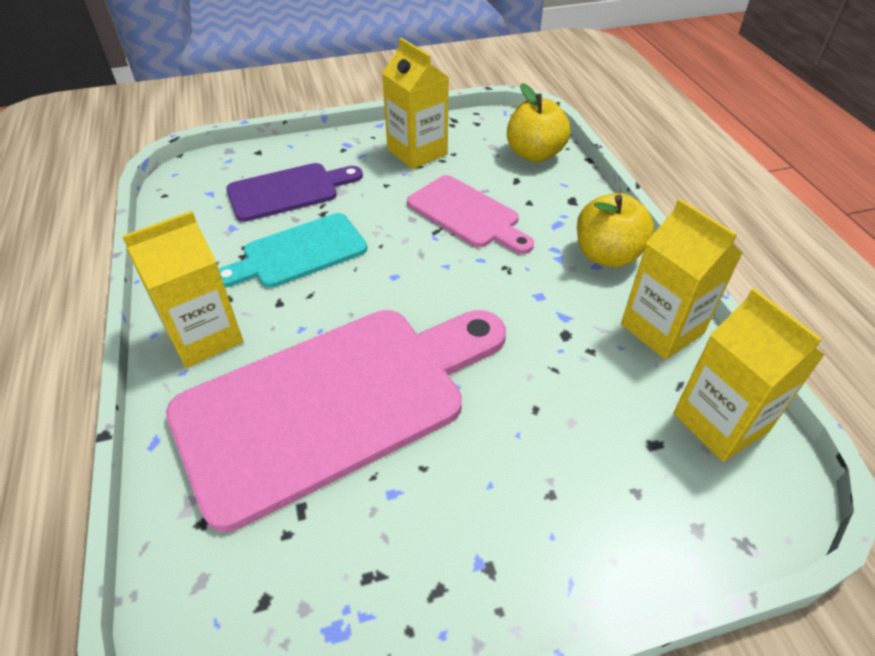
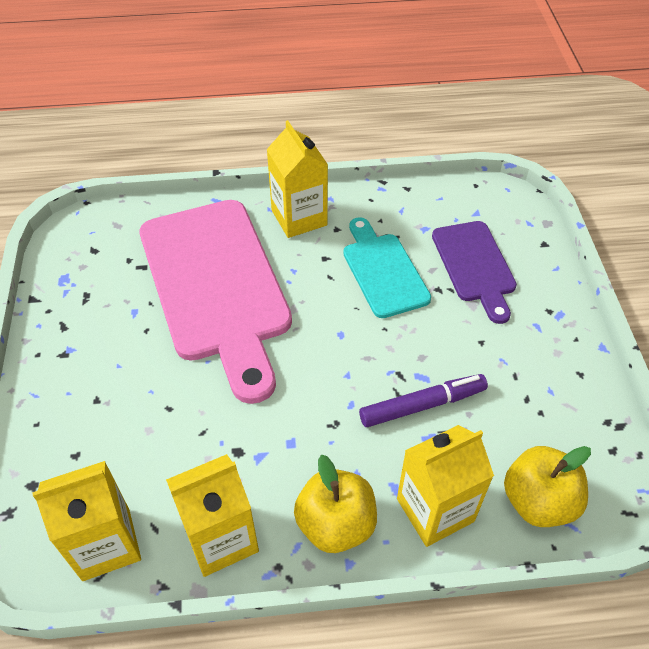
camera: 100 degrees right, 5 degrees up
(417, 152) = (543, 377): yellow carton -> yellow carton (435, 510)
(467, 214) = (422, 405): pink cutting board -> purple marker

